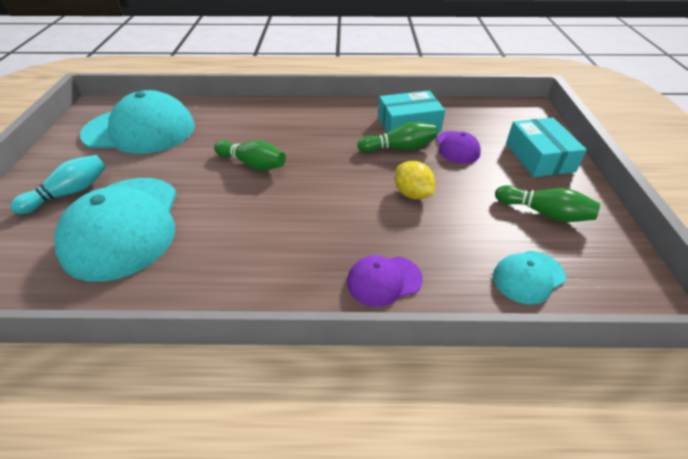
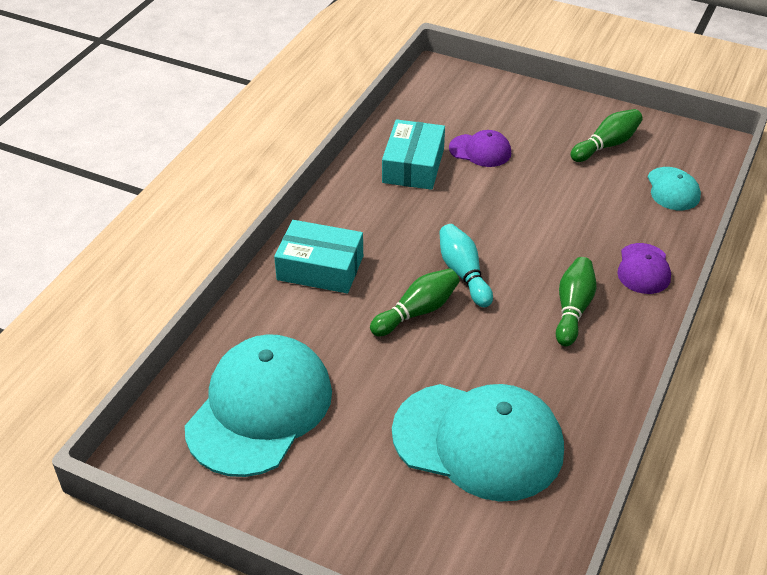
camera: 65 degrees left, 0 degrees up
(70, 193) = (380, 492): turquoise bowling pin -> turquoise bowling pin (463, 273)
(399, 148) = (456, 190): green bowling pin -> green bowling pin (573, 309)
(412, 194) = (539, 210): yellow lemon -> none
(539, 157) = (528, 108): turquoise box -> turquoise box (320, 268)

